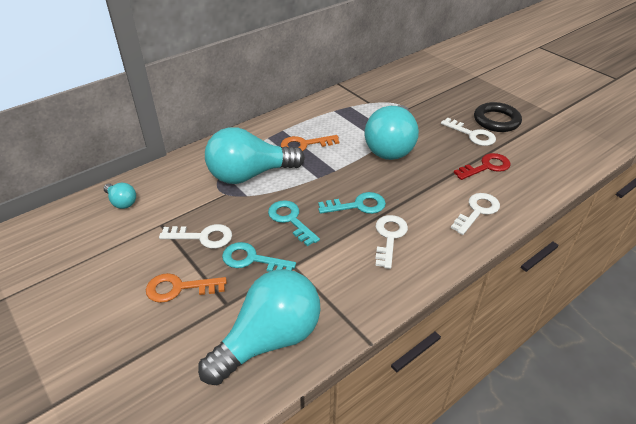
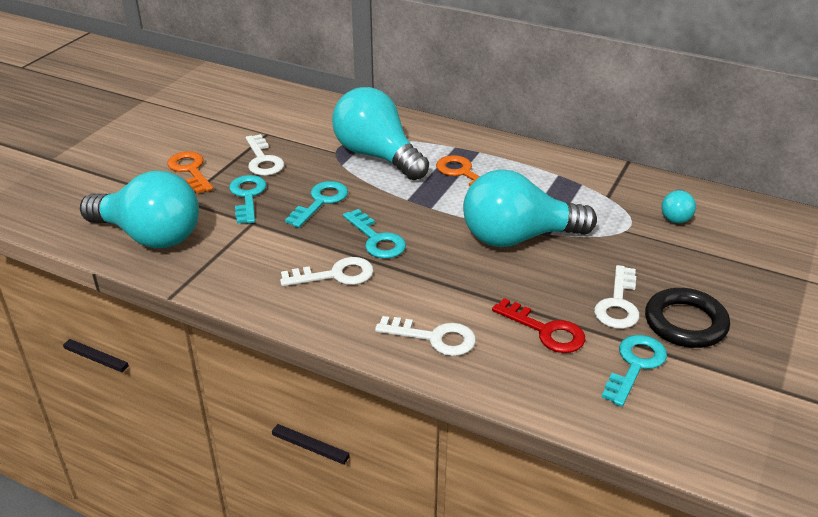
camera: 65 degrees right, 5 degrees down
(122, 202) = (284, 104): turquoise light bulb -> turquoise light bulb (676, 215)
(525, 148) = (635, 365): none -> turquoise key

